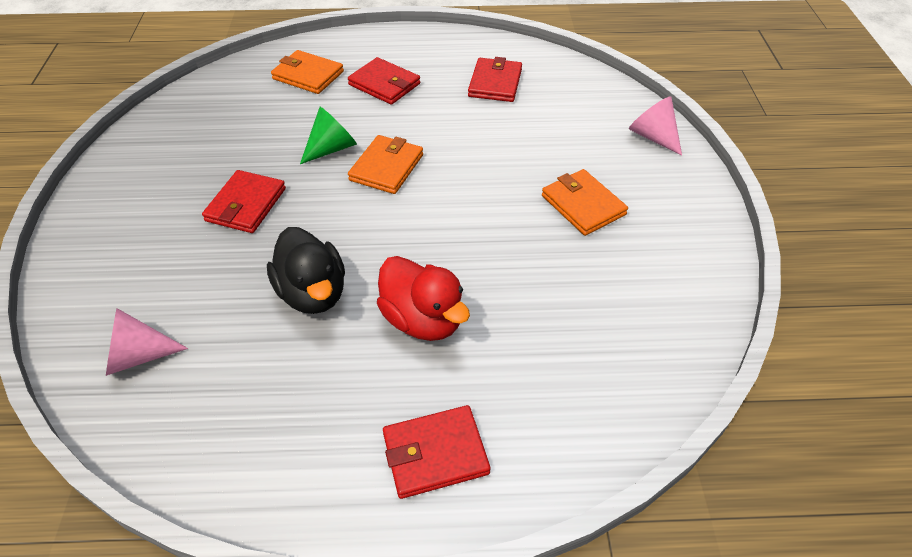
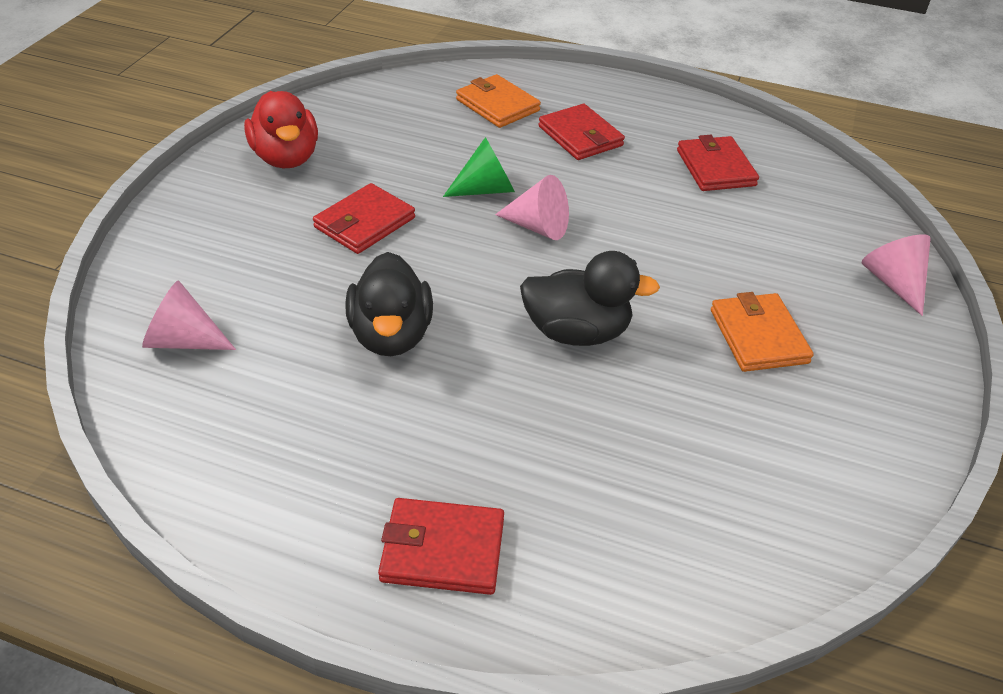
camera: 20 degrees right, 5 degrees down
(386, 167) = (538, 227): orange wallet -> pink cone
(423, 319) = (499, 402): red duck -> red duck (286, 158)
(454, 243) = (577, 332): none -> black duck
(495, 83) = (715, 168): red wallet -> red wallet turned 45 degrees counterclockwise

